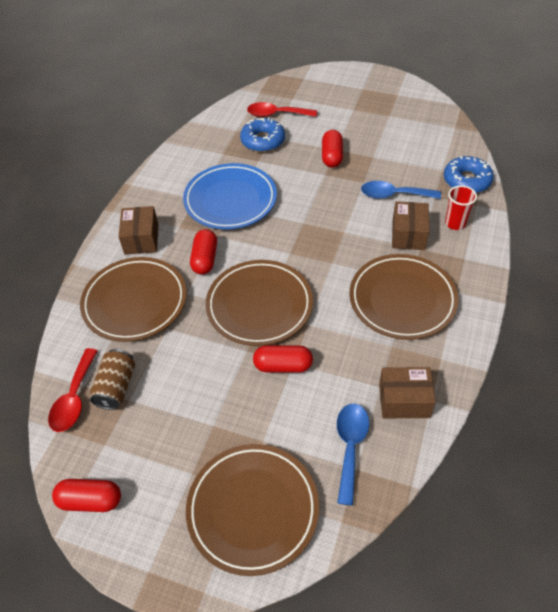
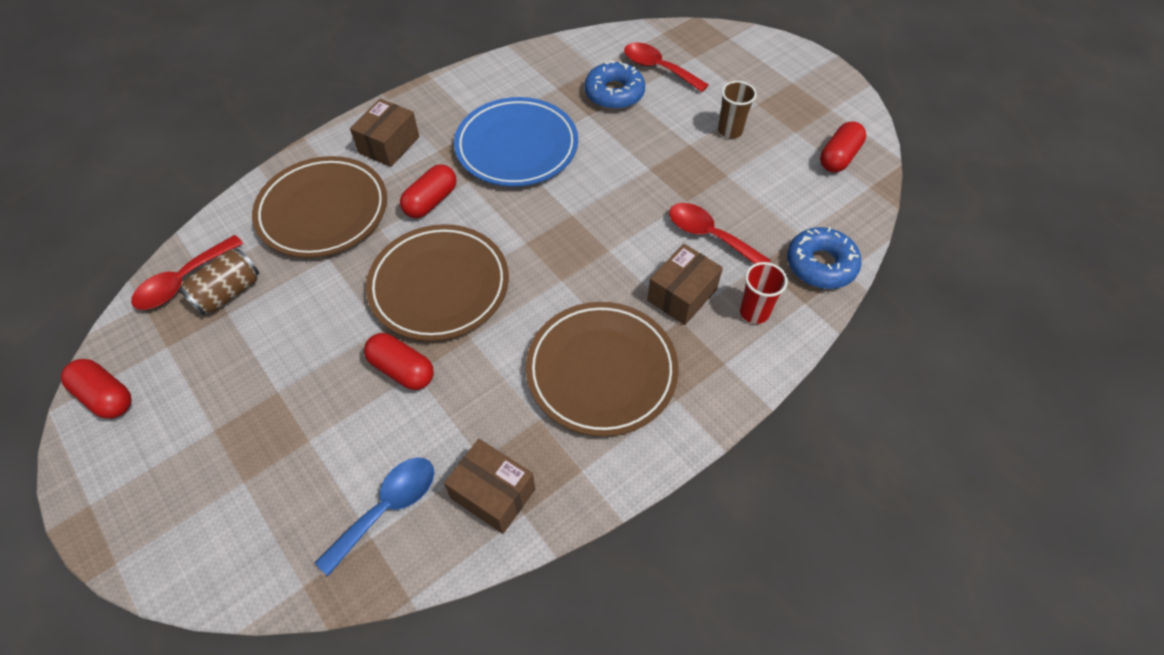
camera: 30 degrees right, 5 degrees up
(253, 509) = (233, 509): brown plate -> none
(332, 156) = (677, 150): red capsule -> red capsule (838, 157)
(352, 131) = (730, 131): none -> brown cup
(394, 195) = (709, 235): blue spoon -> red spoon

